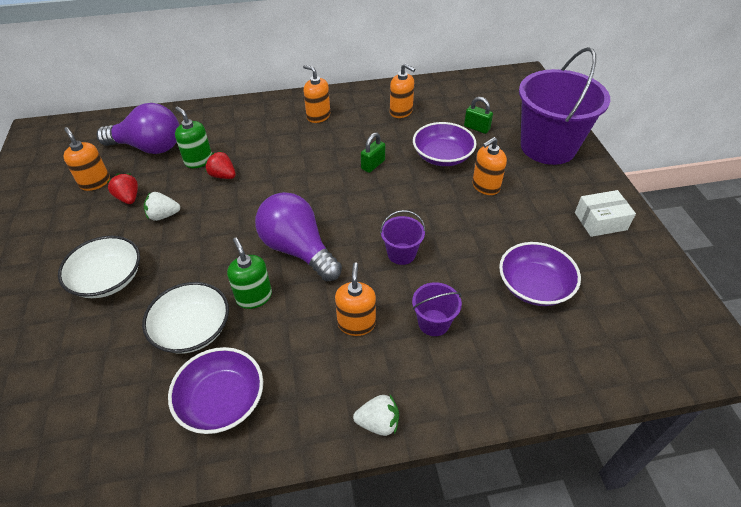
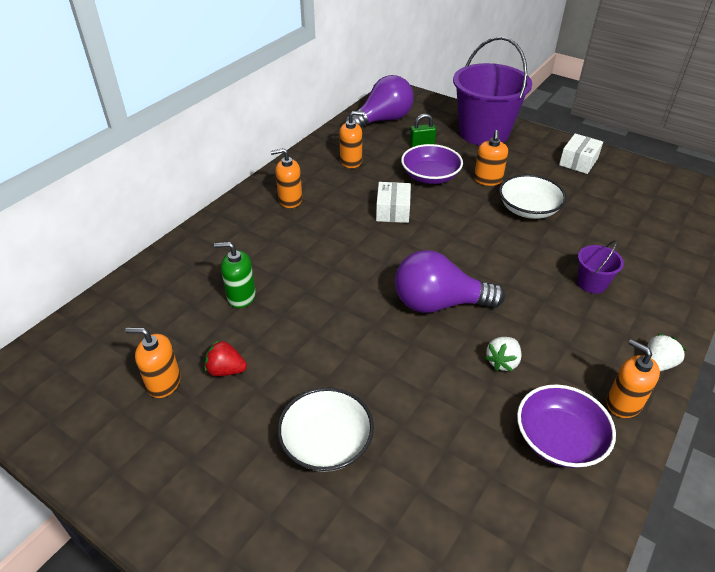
camera: 45 degrees left, 5 degrees down
(149, 147) = (169, 317): purple light bulb -> purple light bulb (382, 120)
(163, 215) = (287, 359): white strawberry -> white strawberry (502, 362)
(192, 329) = (459, 416): white bowl -> white bowl (528, 209)
(223, 176) = (286, 293): red strawberry -> none
(254, 297) = (463, 358): green soap dispenser -> none
(356, 323) = (553, 319): orange soap dispenser -> orange soap dispenser (623, 403)
(373, 165) = (393, 210): green padlock -> white box
(401, 253) = (508, 256): purple bucket -> none
(534, 286) = (605, 222): purple bowl -> none

